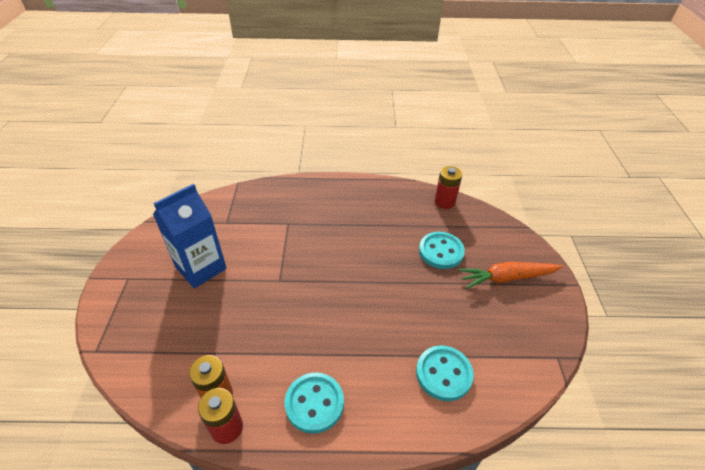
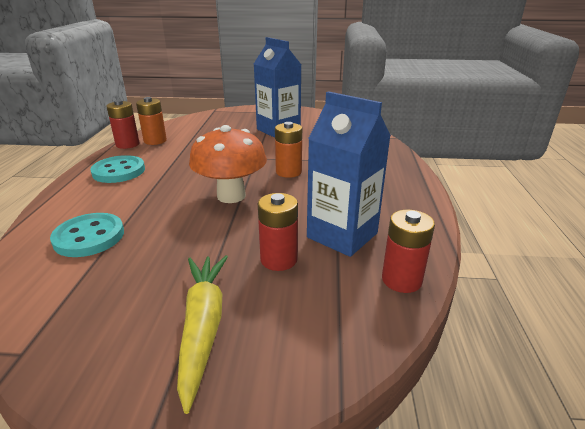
camera: 95 degrees right, 15 degrees down
(313, 253) = (288, 172): none -> orange battery
(362, 288) = (231, 196): none -> orange mushroom
(407, 223) = (342, 235): none -> blue carton
(441, 251) = (278, 259): turquoise button -> red battery
(507, 278) = (203, 326): orange carrot -> yellow carrot

